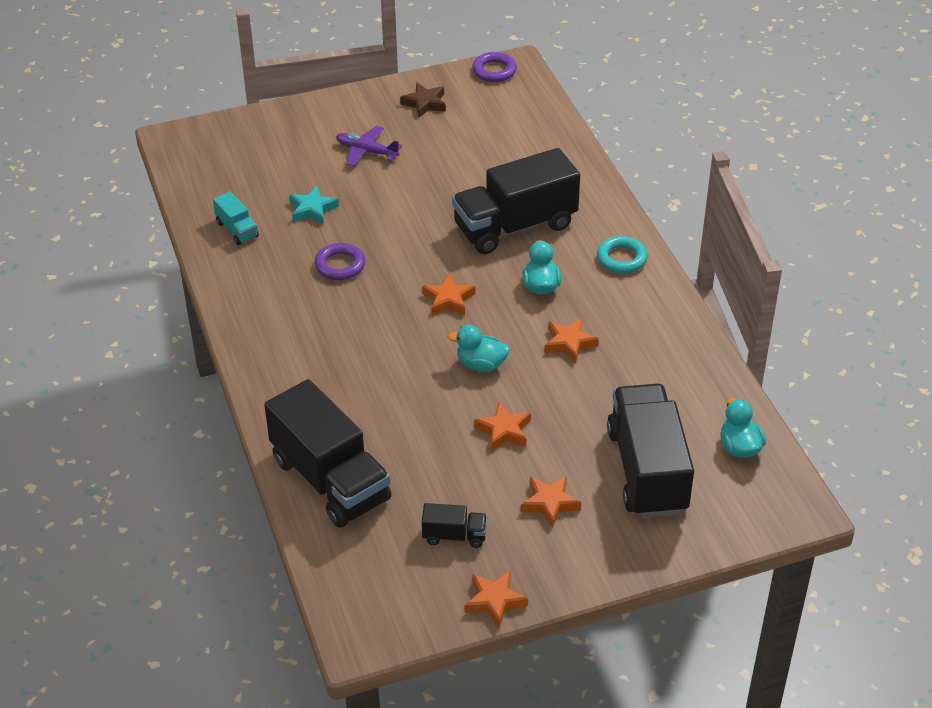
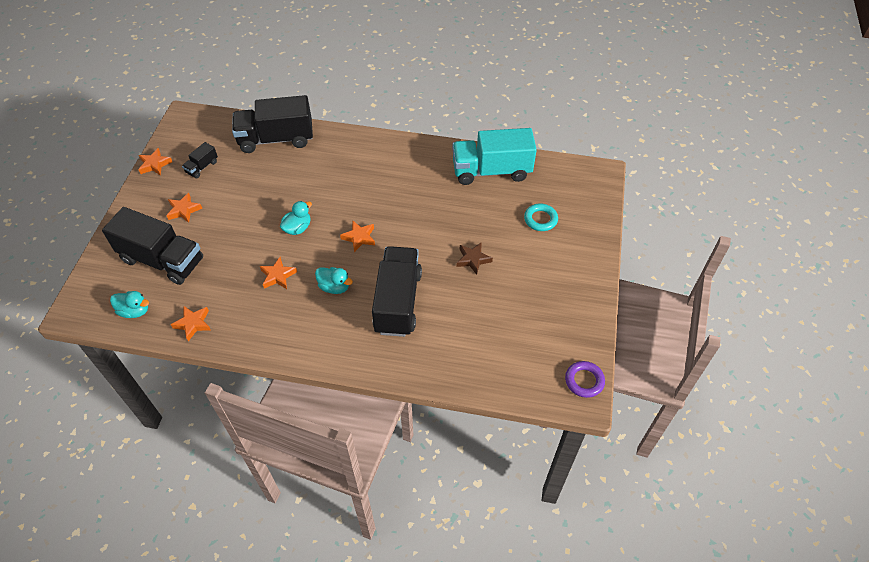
camera: 120 degrees right, 10 degrees up
(237, 230) = (491, 171): turquoise truck -> turquoise truck, size x2.27
(312, 209) = (487, 210): turquoise star -> none
(340, 265) = (426, 202): purple ring -> none
(366, 151) = (529, 259): purple plane -> none
(425, 103) = (566, 316): brown star -> brown star (473, 259)
(504, 430) = (244, 215): orange star -> orange star (193, 324)
(621, 259) = (323, 343): turquoise ring -> turquoise ring (540, 219)

